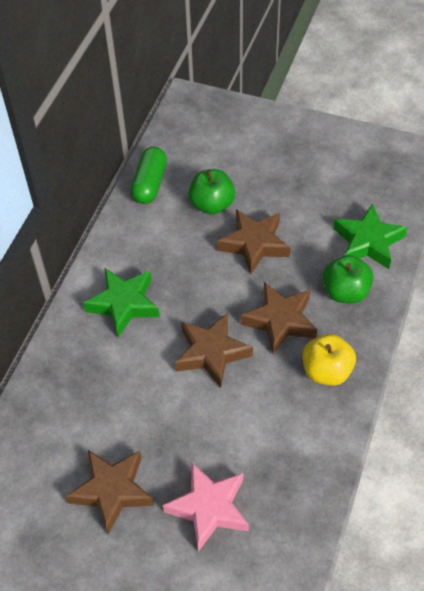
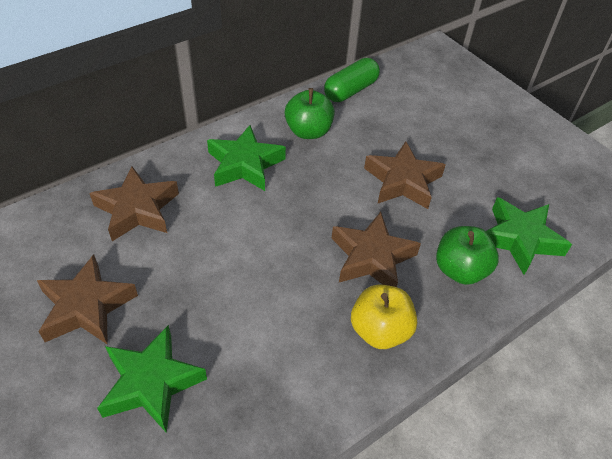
camera: 30 degrees right, 5 degrees down
(209, 508) = (151, 383): pink star -> green star
(211, 353) = (283, 246): brown star -> brown star (137, 209)
(212, 204) = (391, 131): green apple -> green apple (308, 131)

